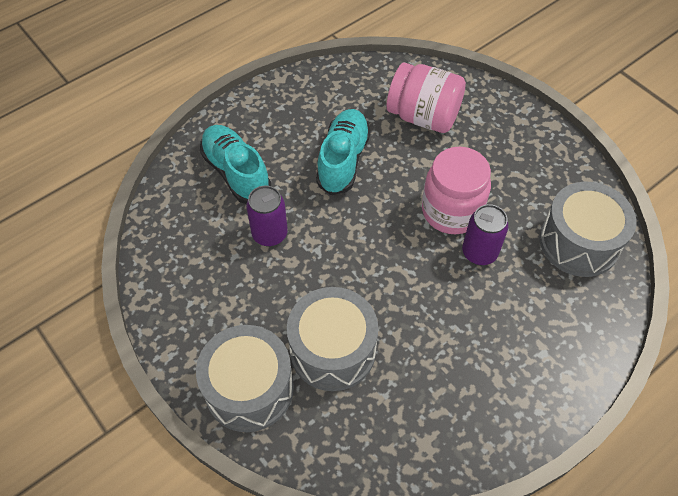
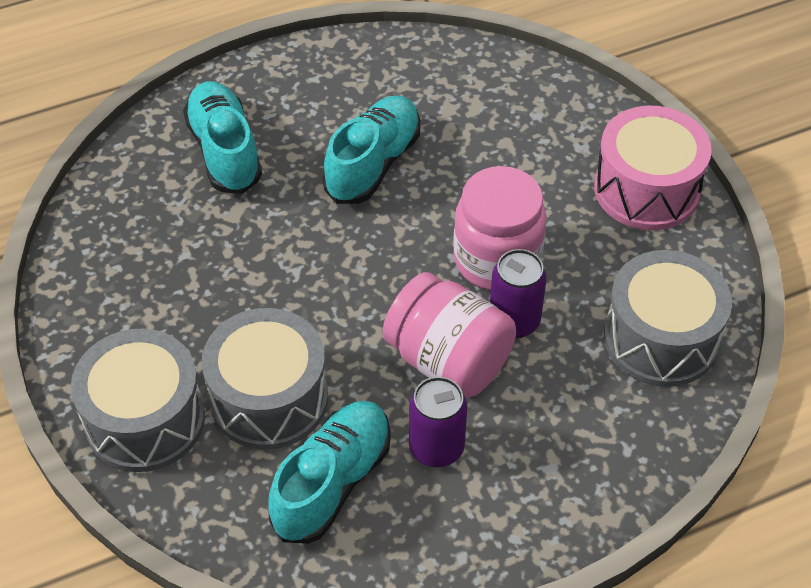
camera: 15 degrees right, 5 degrees down
(270, 234) = (240, 237): purple can -> purple can (436, 448)
(400, 402) = (332, 482): none -> turquoise shoe
(423, 116) = (507, 129): pink jar -> pink jar (448, 361)
(530, 140) = (646, 189): none -> pink drum

